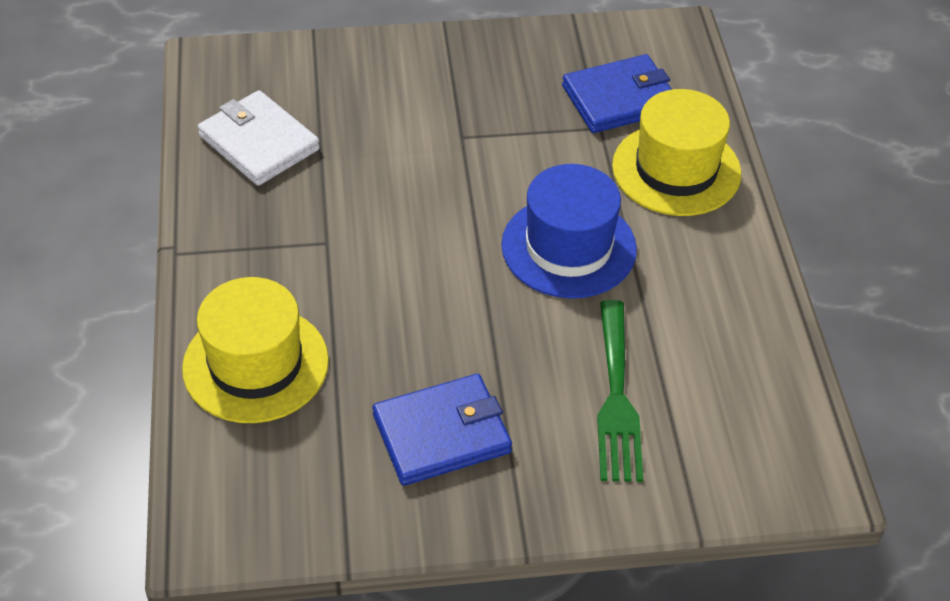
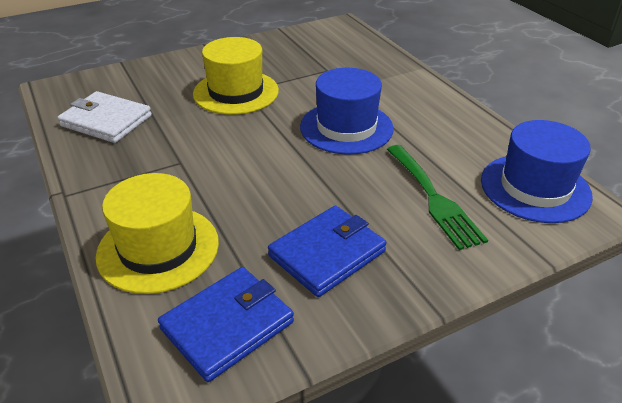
camera: 20 degrees left, 10 degrees down
(619, 98) = (329, 56): blue wallet -> blue wallet (227, 325)
(676, 169) = (384, 79): yellow hat -> yellow hat (236, 92)
(762, 424) = (535, 188): none -> blue hat

